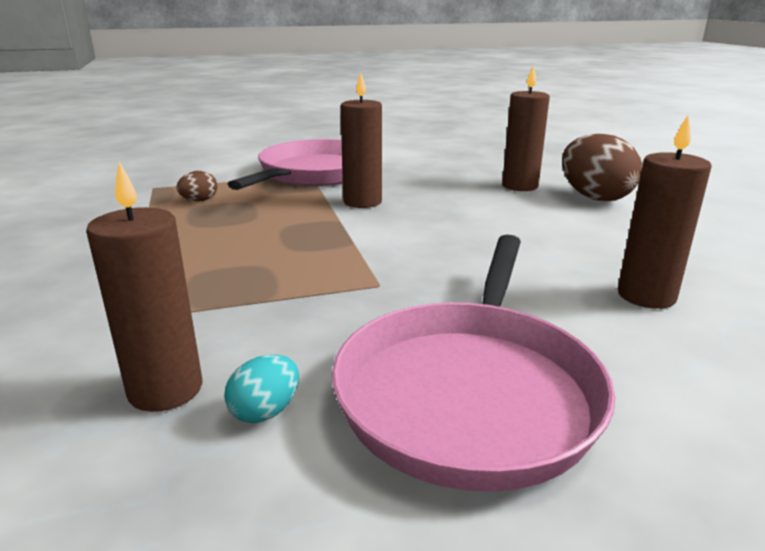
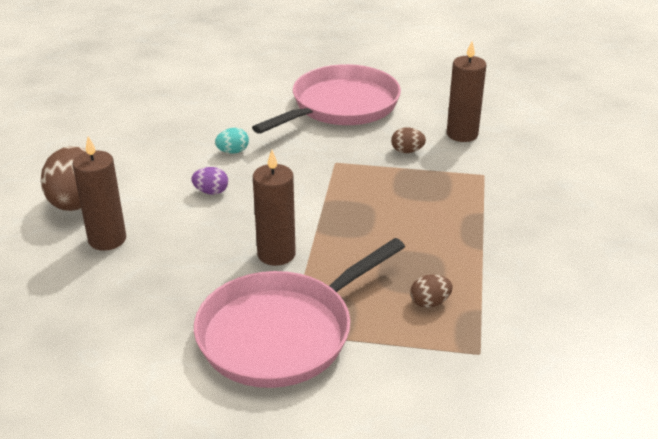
camera: 155 degrees left, 10 degrees up
(265, 411) = (423, 118): turquoise egg -> turquoise egg (233, 152)
(273, 326) = (407, 151): none -> brown egg
(490, 227) = (211, 192): none -> purple egg
(646, 296) = (205, 121): brown candle -> none

